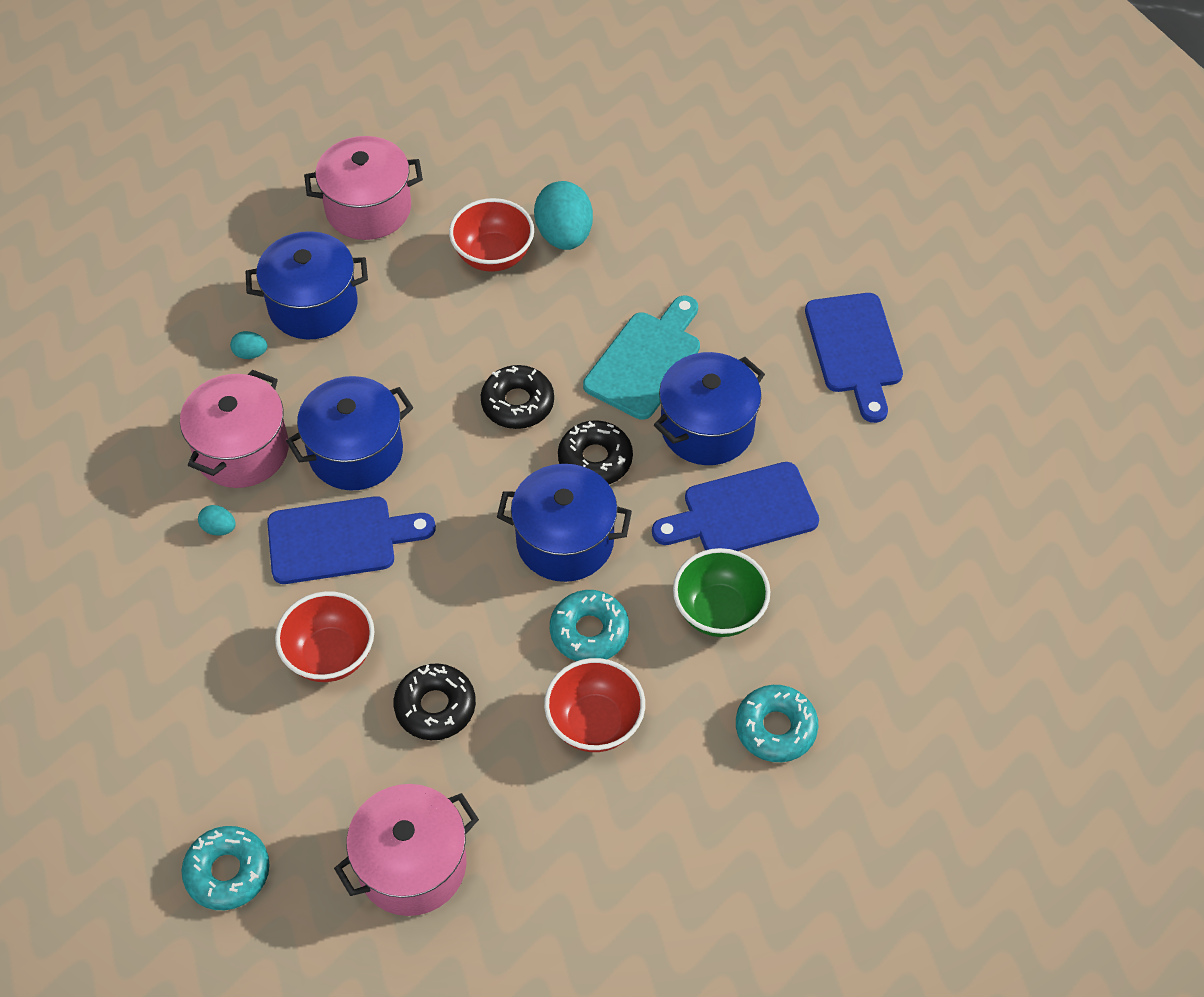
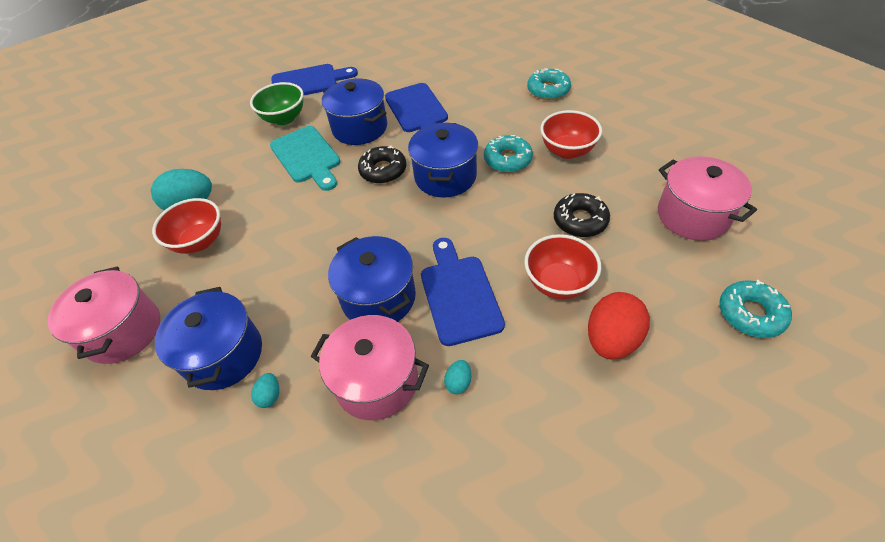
camera: 90 degrees left, 5 degrees down
(232, 696) = (611, 339): none -> red egg
(517, 403) = (337, 211): black donut -> none
(645, 361) = (307, 157): turquoise cutting board -> turquoise cutting board turned 150 degrees counterclockwise
(719, 611) = (483, 113): green bowl -> green bowl (284, 118)

